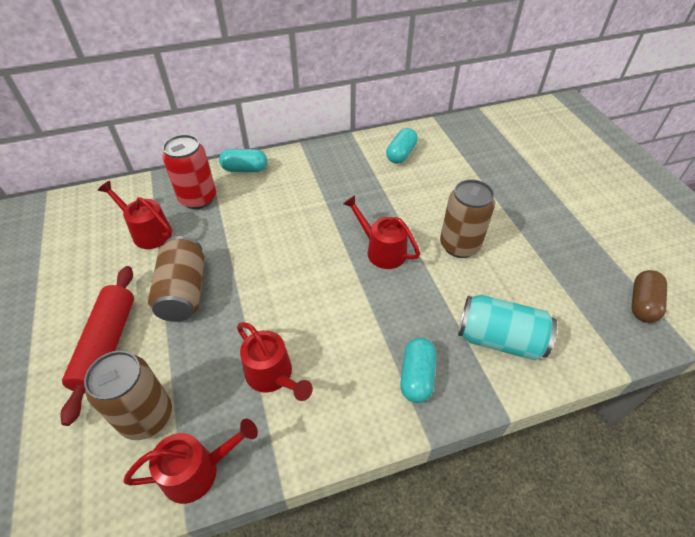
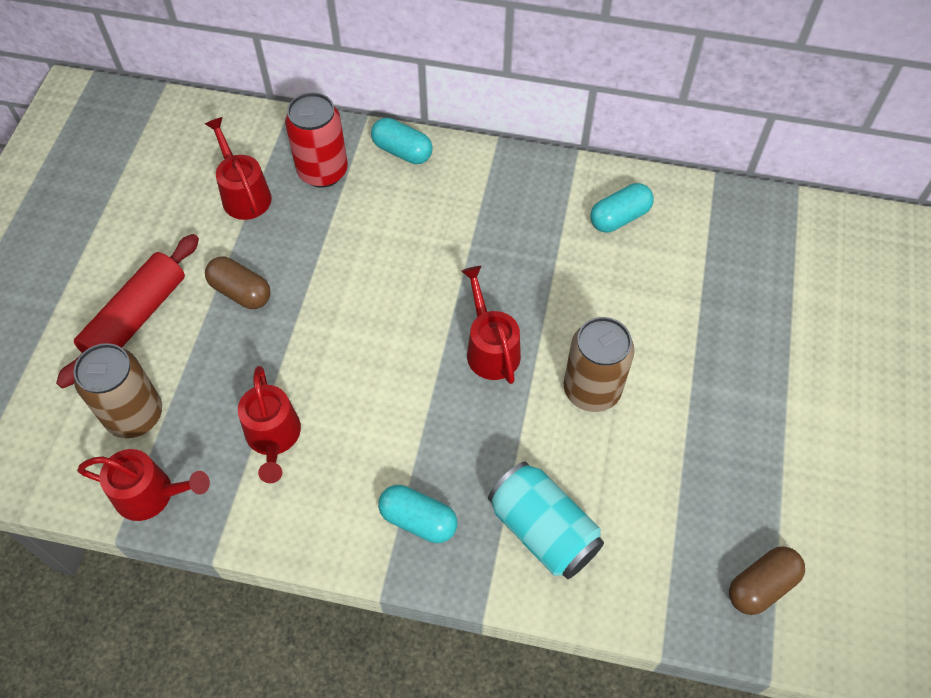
camera: 30 degrees right, 10 degrees up
(184, 292) = (241, 292): brown can -> brown capsule
(416, 376) = (418, 520): turquoise capsule -> turquoise capsule turned 75 degrees clockwise

